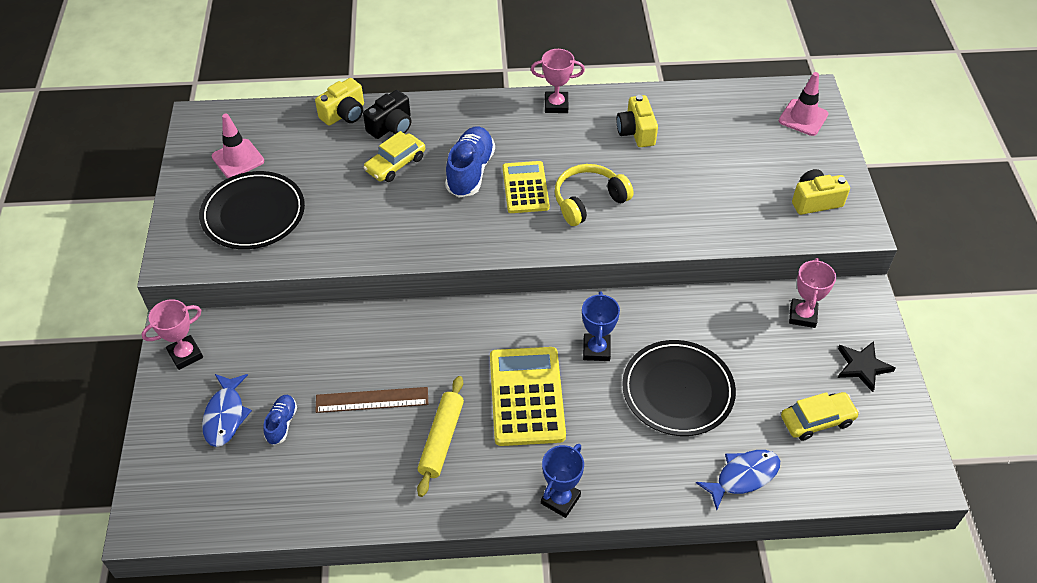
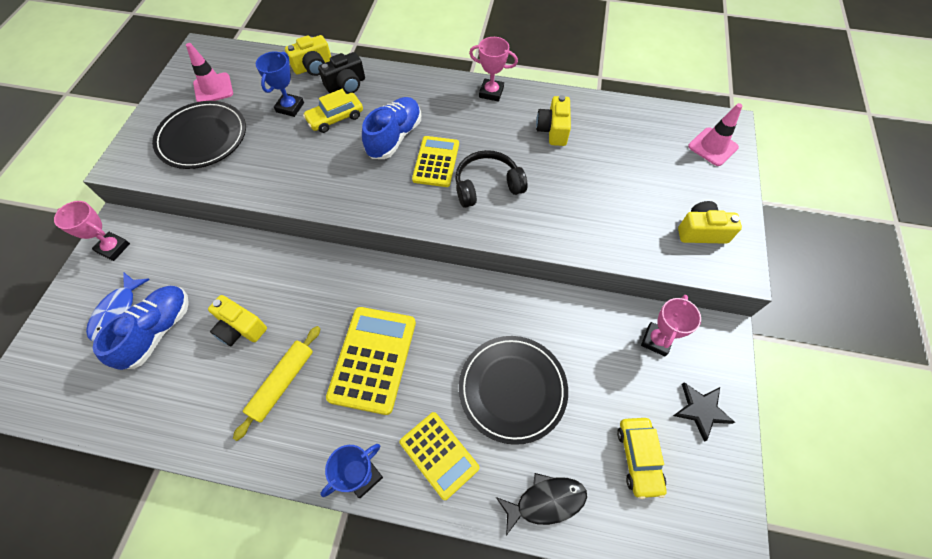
camera: 15 degrees right, 10 degrees up
(185, 354) = (113, 248): pink trophy -> pink trophy turned 45 degrees clockwise
(282, 424) = (158, 331): blue shoe -> blue shoe, size x1.84
(372, 400) = (240, 328): brown ruler -> yellow camera
(588, 201) = (487, 185): yellow headphones -> black headphones
(596, 350) = (452, 328): blue trophy -> blue trophy (290, 107)
(627, 463) = (439, 455): none -> yellow calculator
(743, 476) = (545, 501): blue fish -> black fish
(817, 420) = (638, 458): yellow car -> yellow car turned 90 degrees clockwise

